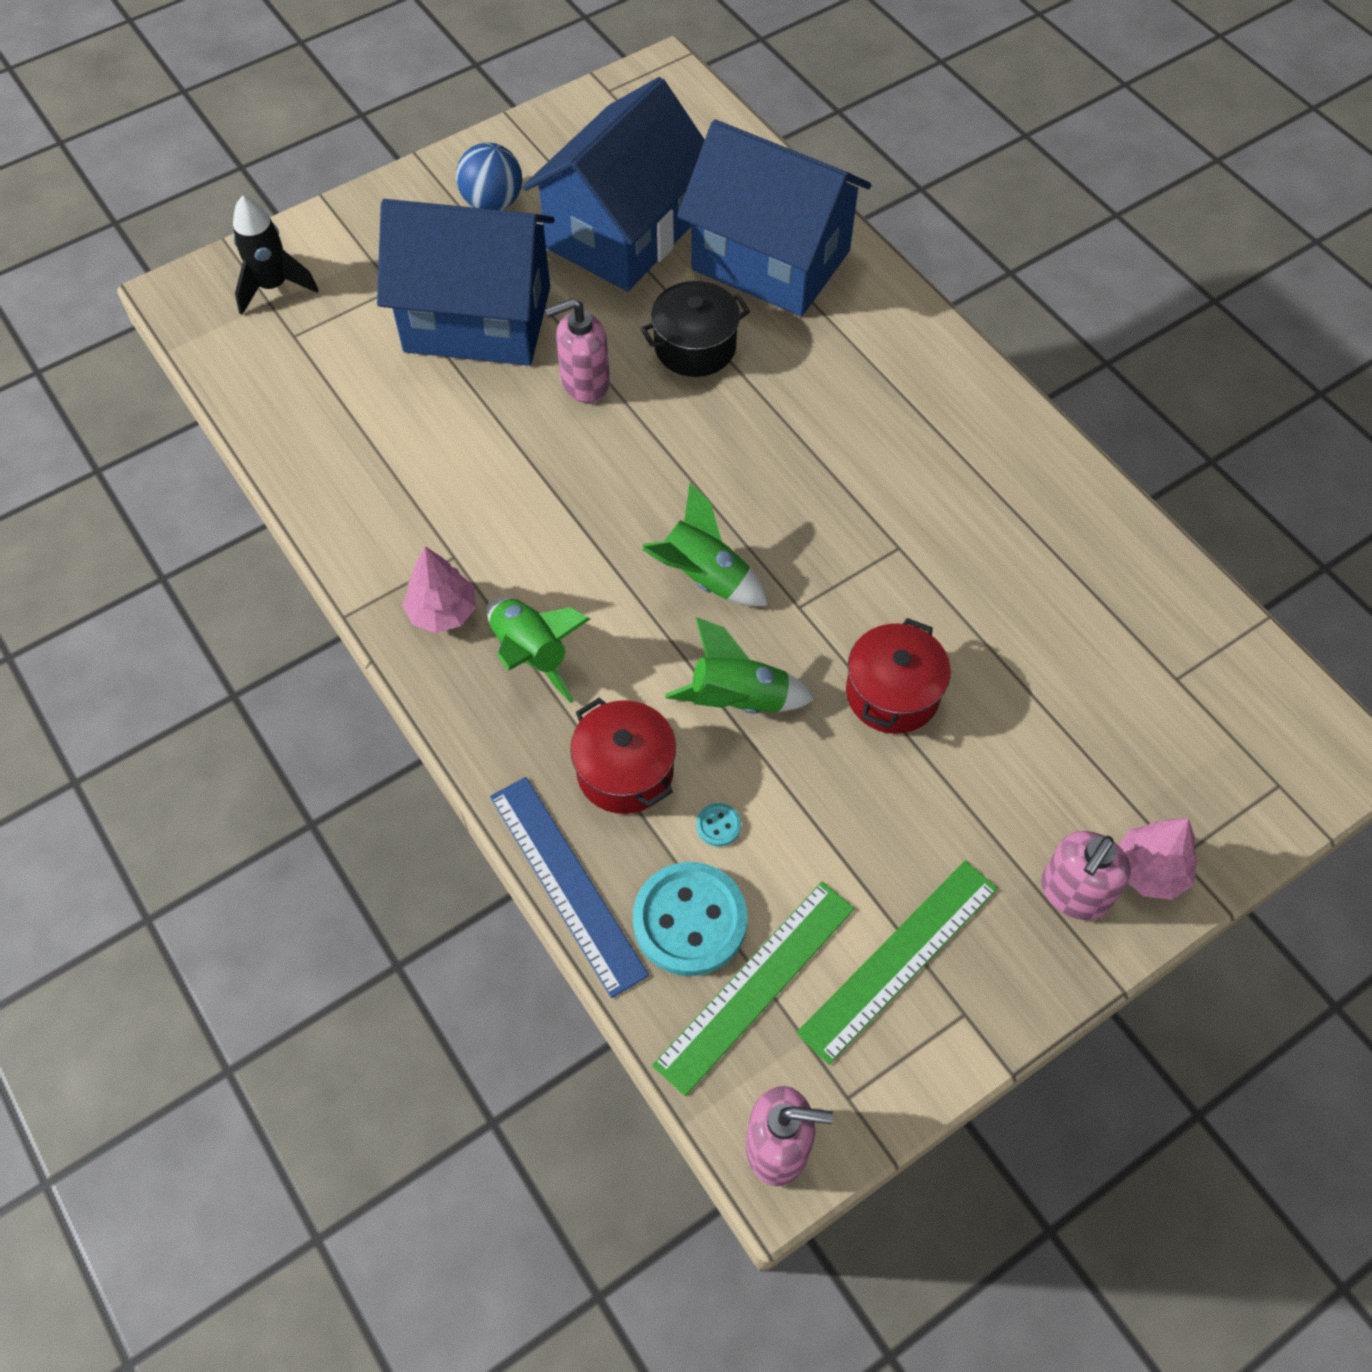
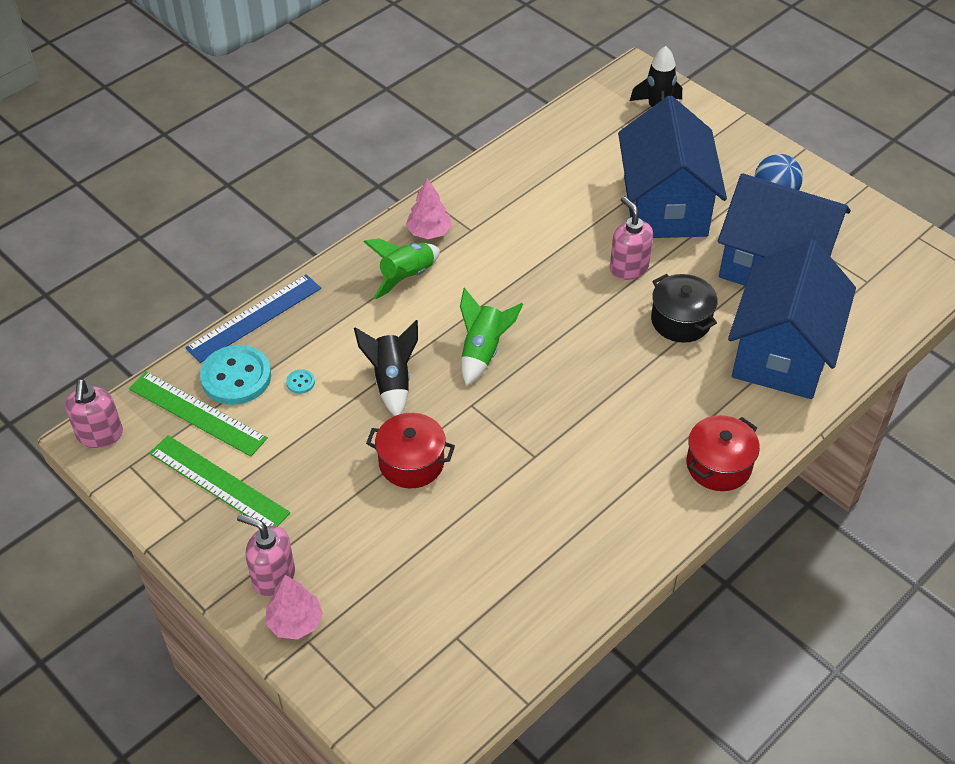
camera: 80 degrees right, 10 degrees down
(625, 771) = (332, 333): red pot -> red pot (718, 465)
(738, 700) = (392, 381): green rocket -> black rocket

